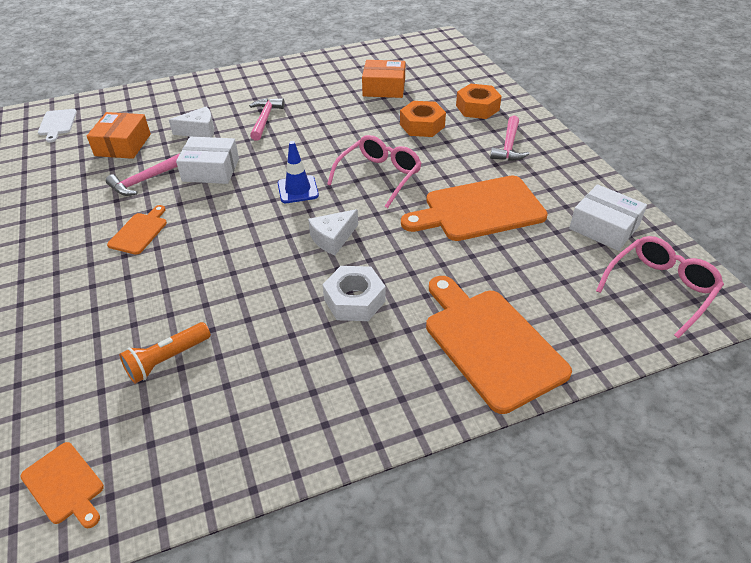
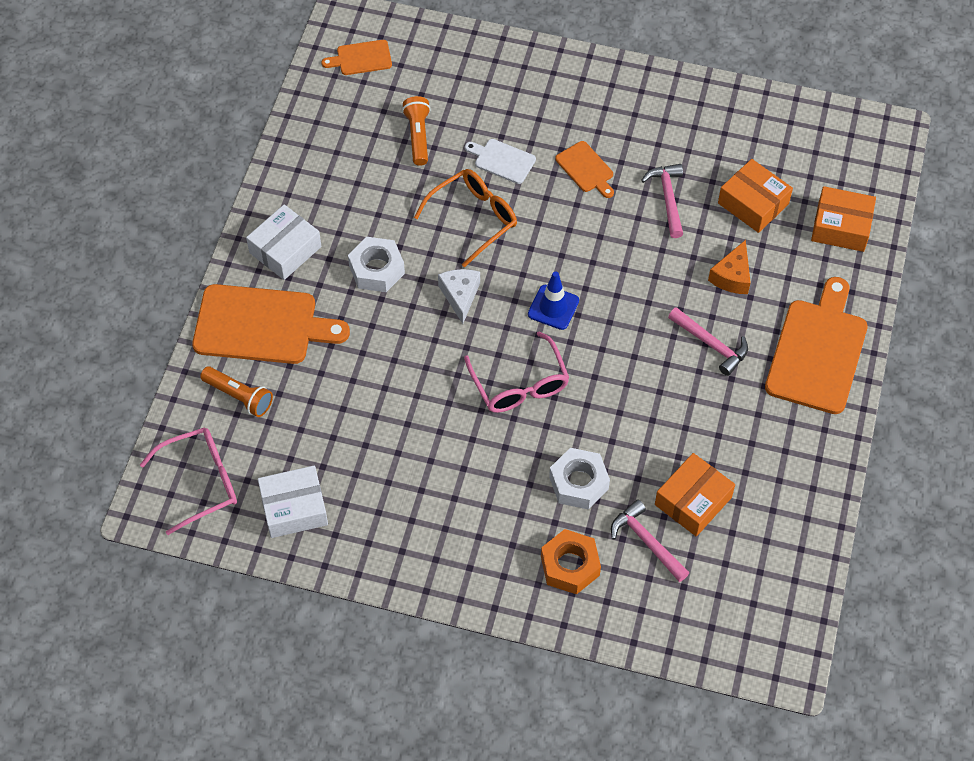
camera: 125 degrees right, 15 degrees up
(57, 124) = (845, 163): white cutting board -> white cutting board (502, 160)
(121, 108) = (841, 227): none -> orange box
(199, 131) = (732, 276): white cheese -> orange cheese
(211, 170) = (644, 255): white box -> white box (285, 249)
(245, 269) = (474, 218): none -> orange glasses
(422, 125) = (579, 483): orange nut -> white nut
(479, 210) = (401, 429): orange cutting board -> orange cutting board (817, 351)
(508, 146) = (473, 535): pink hammer -> pink hammer (647, 542)
(569, 313) = (239, 396): none -> orange flashlight
(660, 288) = (201, 482): pink glasses -> pink glasses turned 105 degrees counterclockwise

